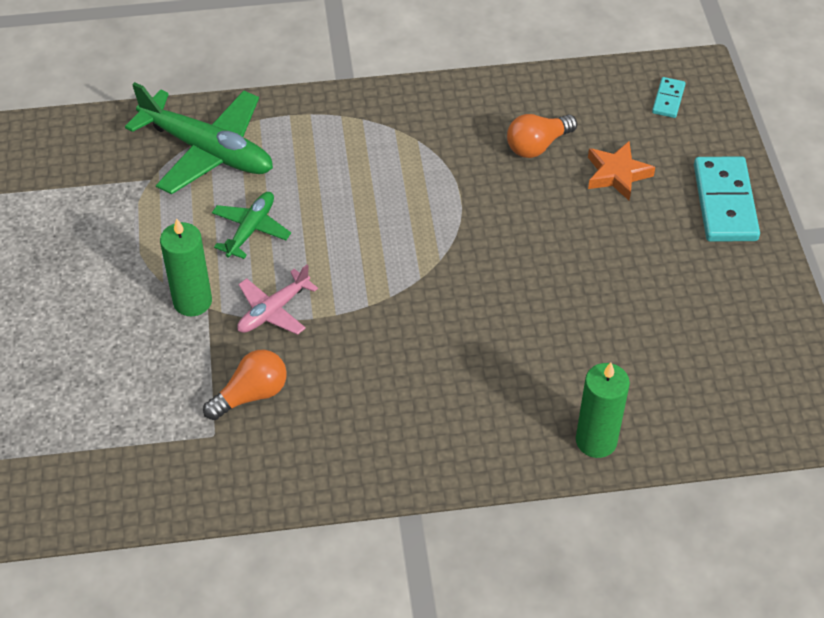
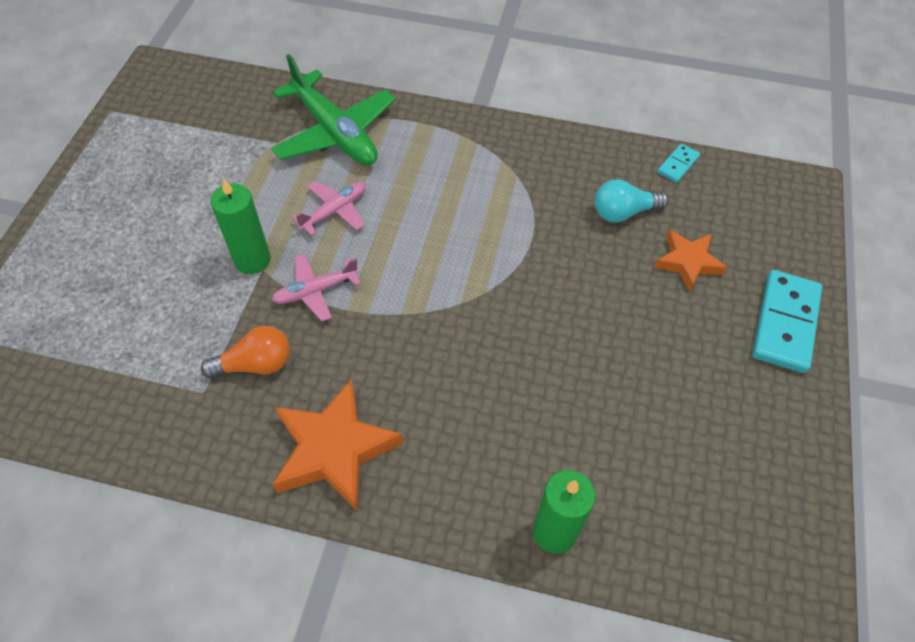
camera: 20 degrees right, 5 degrees up
(251, 229) = (335, 211): green plane -> pink plane
(367, 441) = (334, 449): none -> orange star
(537, 145) = (623, 212): orange light bulb -> turquoise light bulb
(668, 99) = (766, 206): turquoise domino -> turquoise domino (678, 165)

